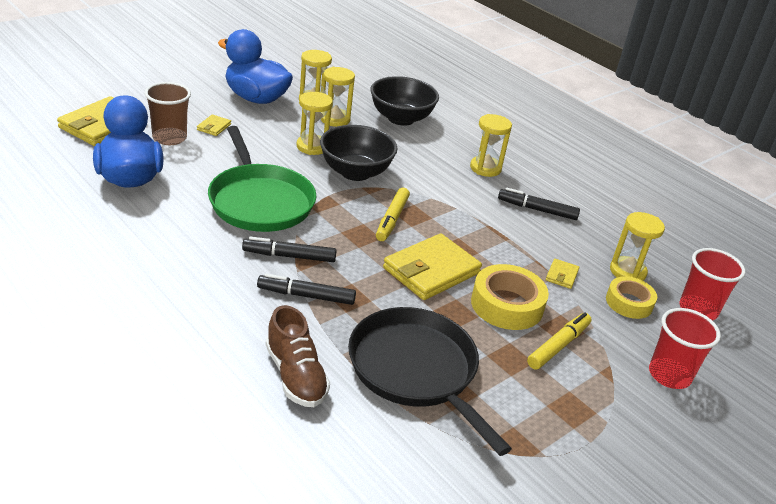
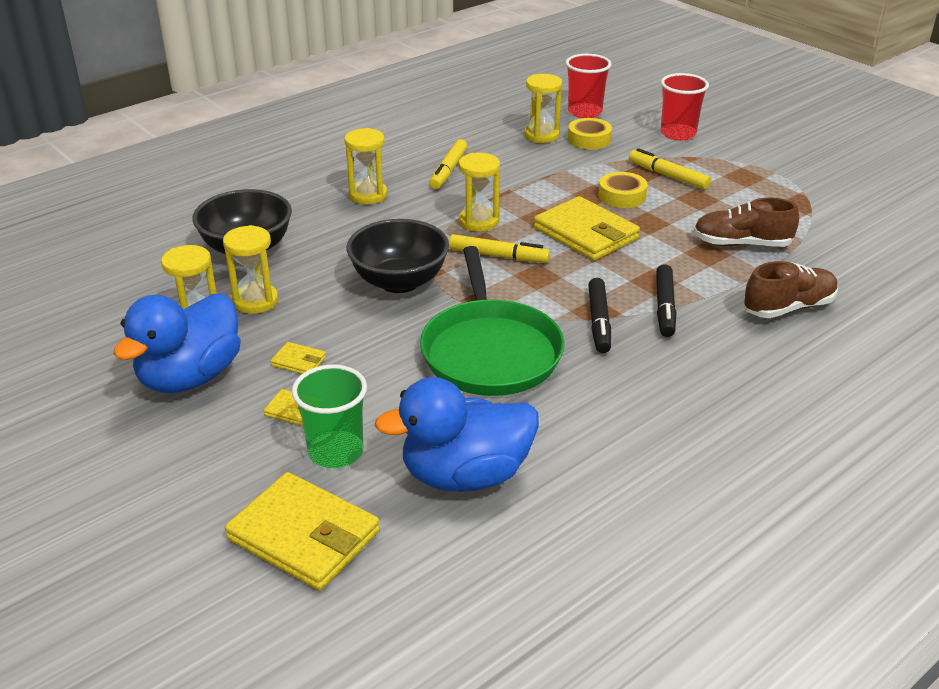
camera: 85 degrees left, 0 degrees up
(169, 138) = (336, 452): brown cup -> green cup
(260, 201) = (490, 351): green pan -> green pan turned 105 degrees clockwise
(312, 147) = (339, 317): yellow hourglass -> yellow hourglass (478, 222)
(416, 370) = (741, 244): black pan -> brown shoe
(507, 305) = (622, 196): yellow tape -> yellow tape, size x0.66
(537, 210) = (448, 170): black marker -> yellow marker
(561, 275) = (562, 166): yellow wallet -> yellow wallet (298, 361)

